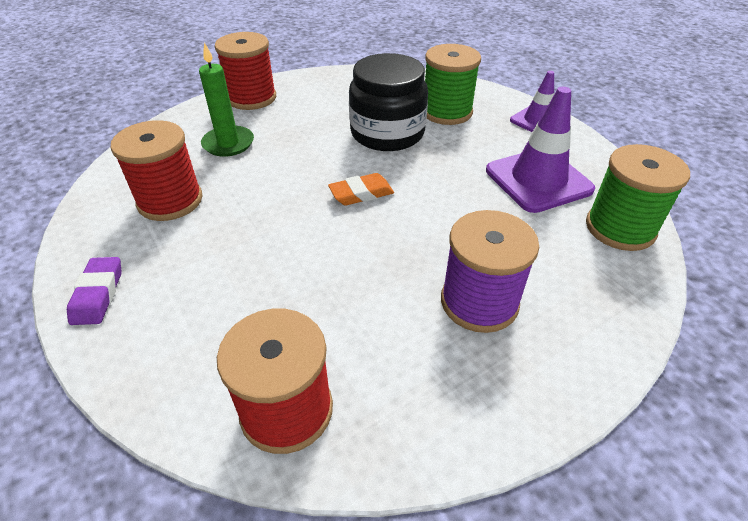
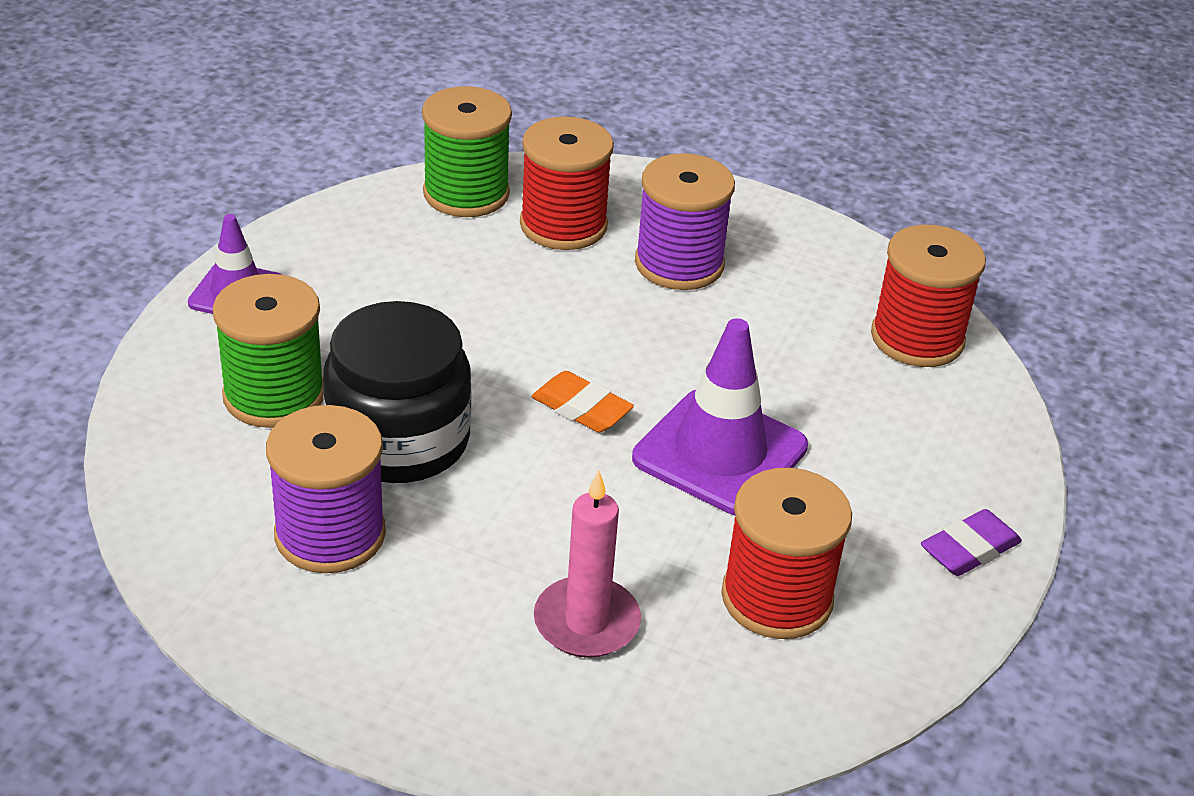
camera: 125 degrees left, 5 degrees down
(228, 143) = (586, 622): green candle -> pink candle
(251, 98) = (406, 686): red spool -> red spool (563, 225)
(345, 103) = (330, 534): none -> purple spool
(538, 180) = (413, 265): purple traffic cone -> purple traffic cone (720, 453)

